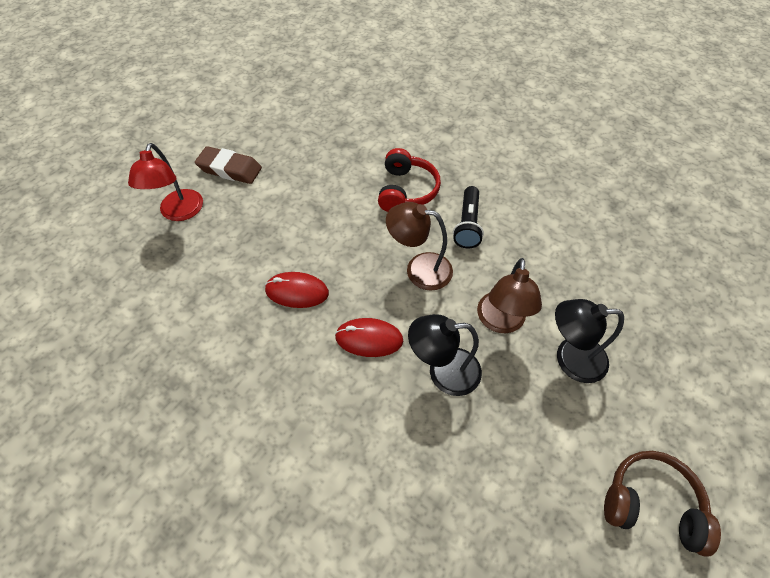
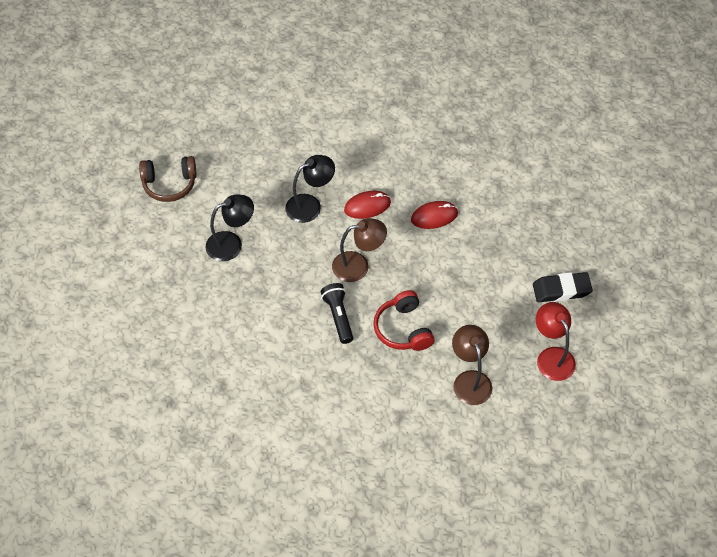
camera: 155 degrees right, 0 degrees up
(179, 213) = (565, 238): red lamp -> red lamp (552, 356)
(230, 169) = (561, 290): brown eraser -> black eraser
(500, 322) = (285, 250): brown lamp -> brown lamp (470, 380)

